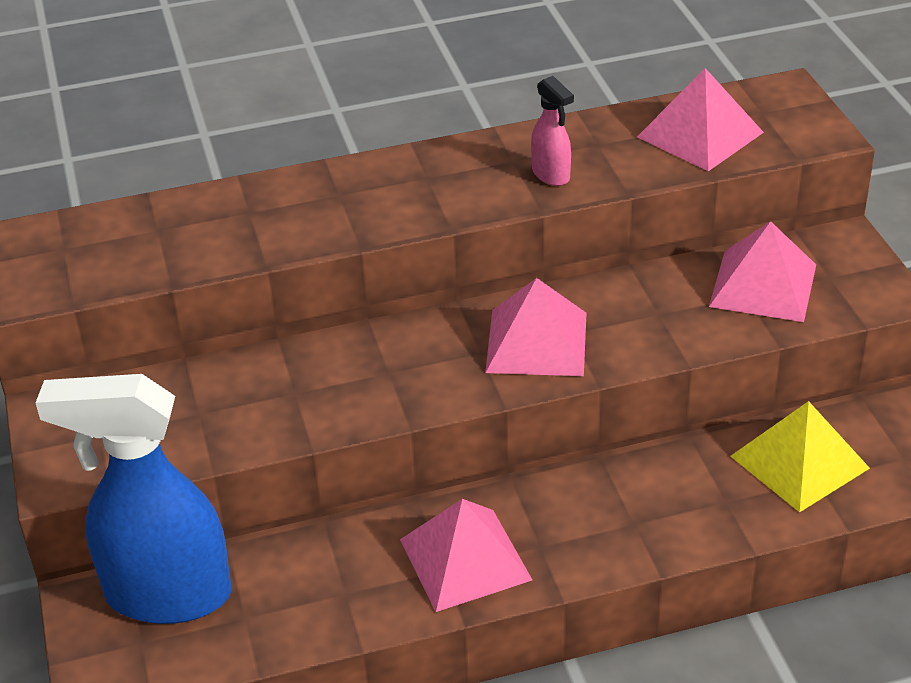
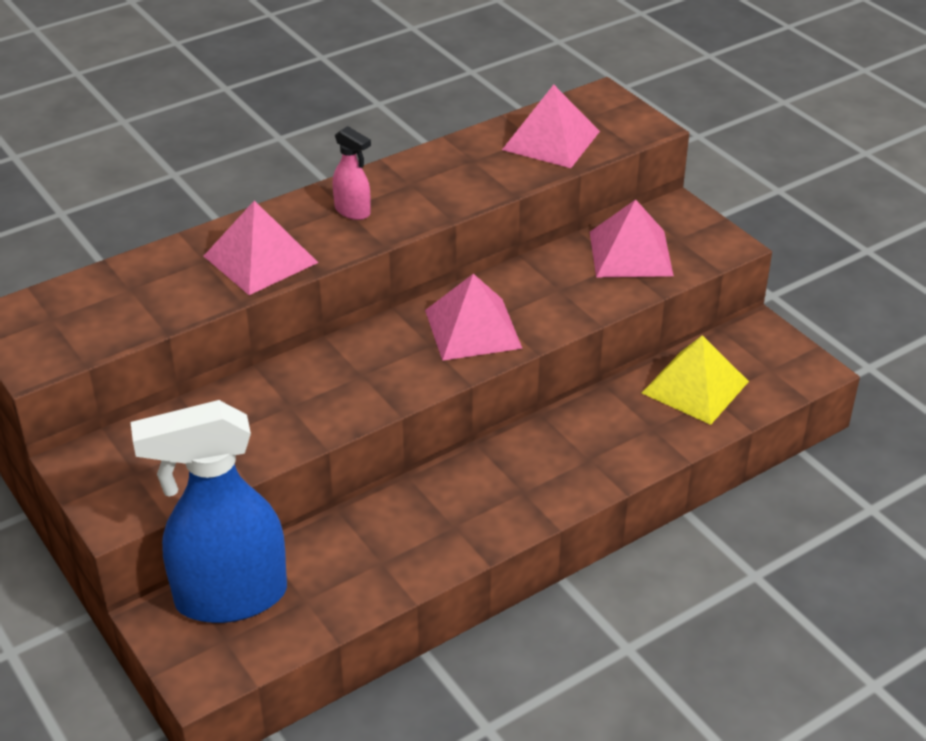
camera: 20 degrees left, 0 degrees up
(465, 559) = (467, 515): pink pyramid -> pink pyramid (260, 259)
(551, 175) = (447, 190): pink spray bottle -> pink spray bottle (353, 211)

